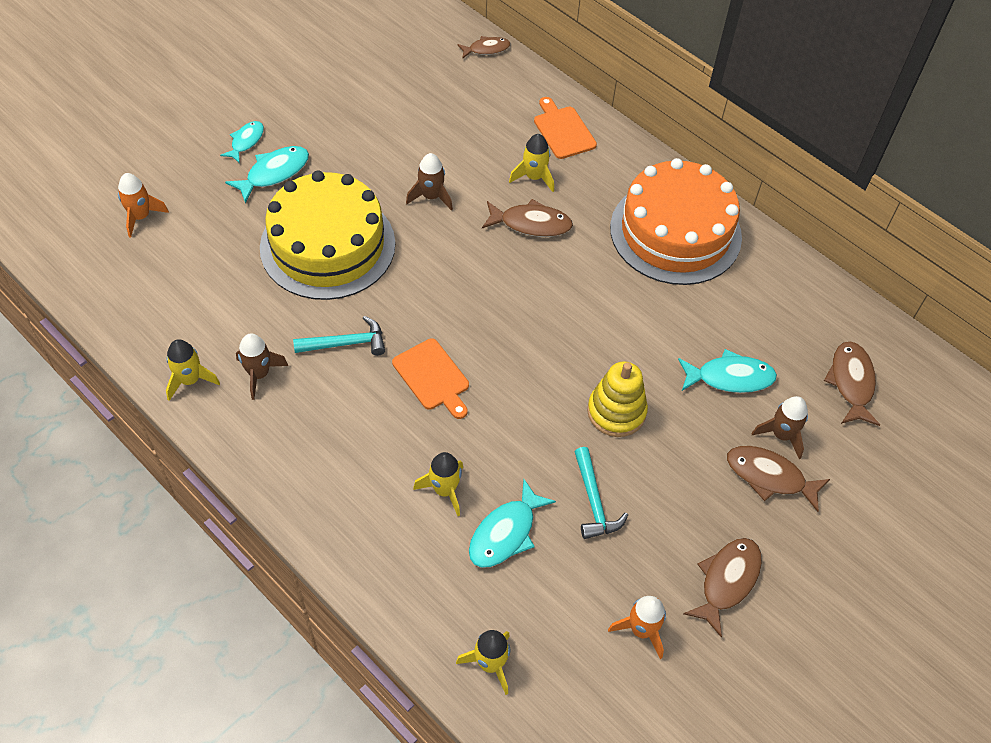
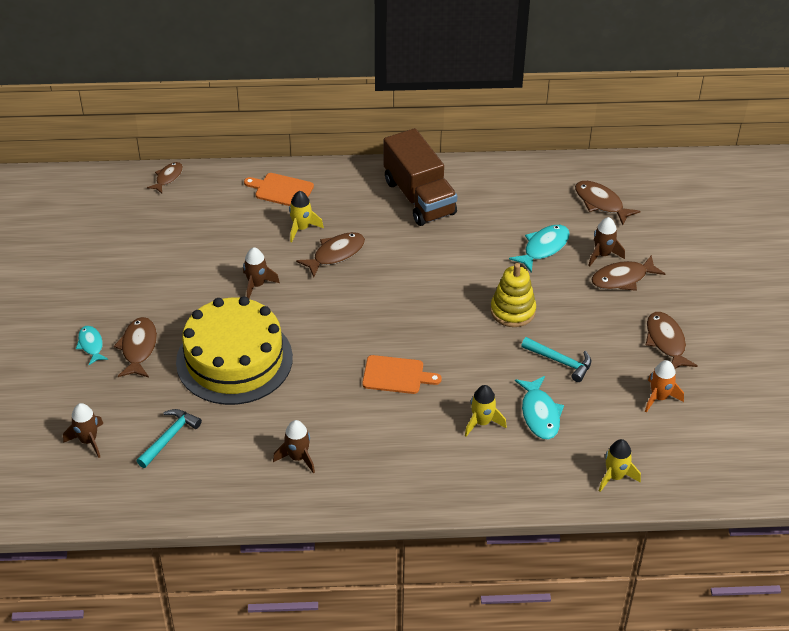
camera: 45 degrees left, 10 degrees down
(141, 217) = (88, 440): orange rocket -> brown rocket
(190, 380) = (262, 495): yellow rocket -> none
(274, 173) = (138, 348): turquoise fish -> brown fish
(346, 343) = (323, 400): turquoise hammer -> turquoise hammer (169, 437)
(675, 232) = (419, 197): orange cake -> brown truck

